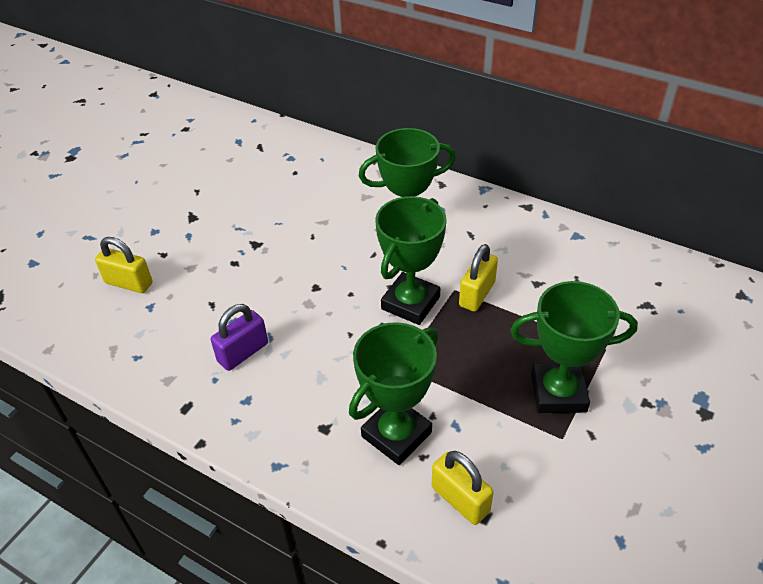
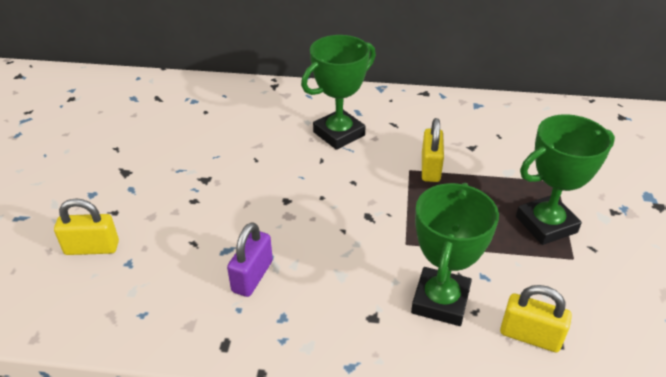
camera: 25 degrees left, 5 degrees down
(410, 303) = (380, 190): green trophy -> none

